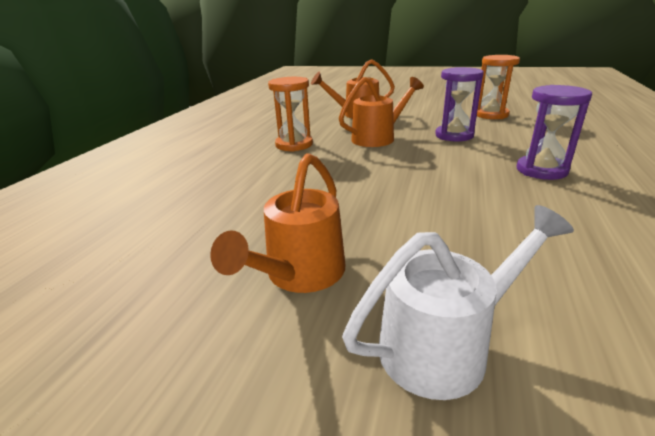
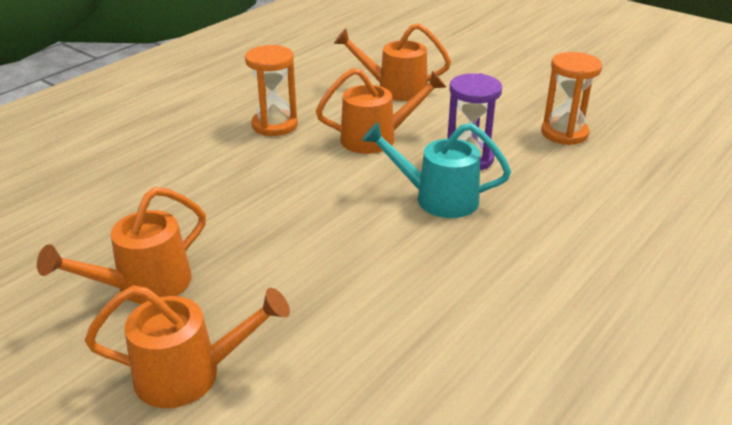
camera: 20 degrees right, 5 degrees up
(446, 345) = (191, 374): white watering can -> orange watering can
(466, 158) = (436, 198): none -> turquoise watering can
(541, 170) = (496, 240): purple hourglass -> none

